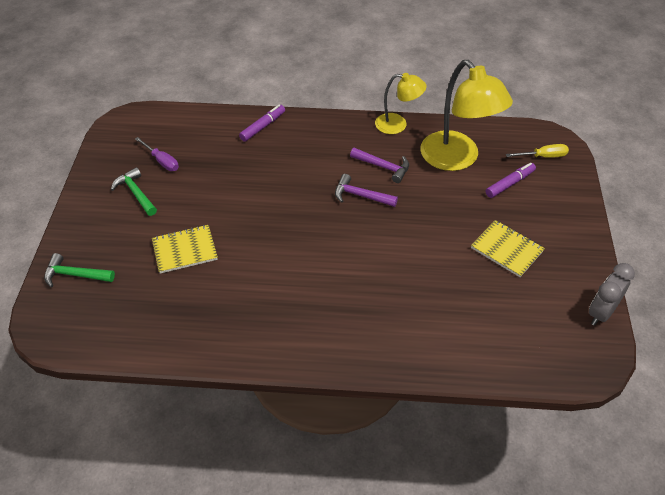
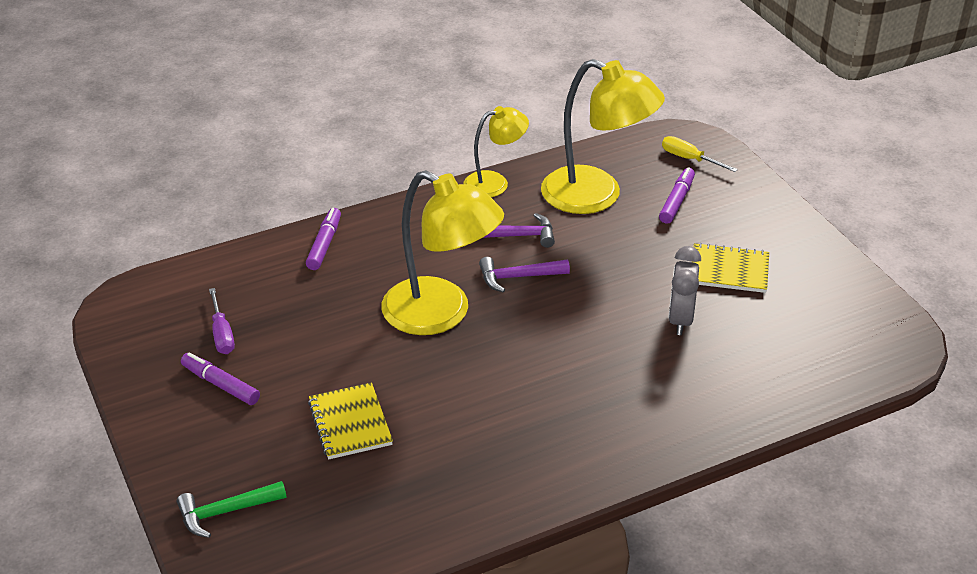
camera: 30 degrees left, 10 degrees down
(136, 193) = (221, 385): green hammer -> purple marker
(162, 161) = (222, 334): purple screwdriver -> purple screwdriver turned 60 degrees clockwise
(185, 250) = (350, 423): yellow notebook -> yellow notebook turned 60 degrees counterclockwise
(294, 201) = (441, 314): none -> yellow lamp
(543, 156) = (689, 159): yellow screwdriver -> yellow screwdriver turned 105 degrees counterclockwise
(601, 312) = (872, 294): grey clock -> grey clock (680, 320)

